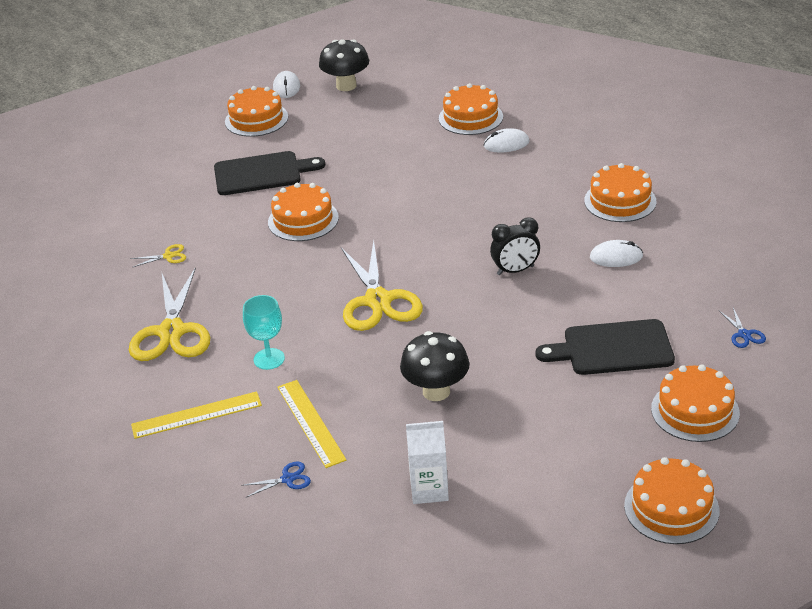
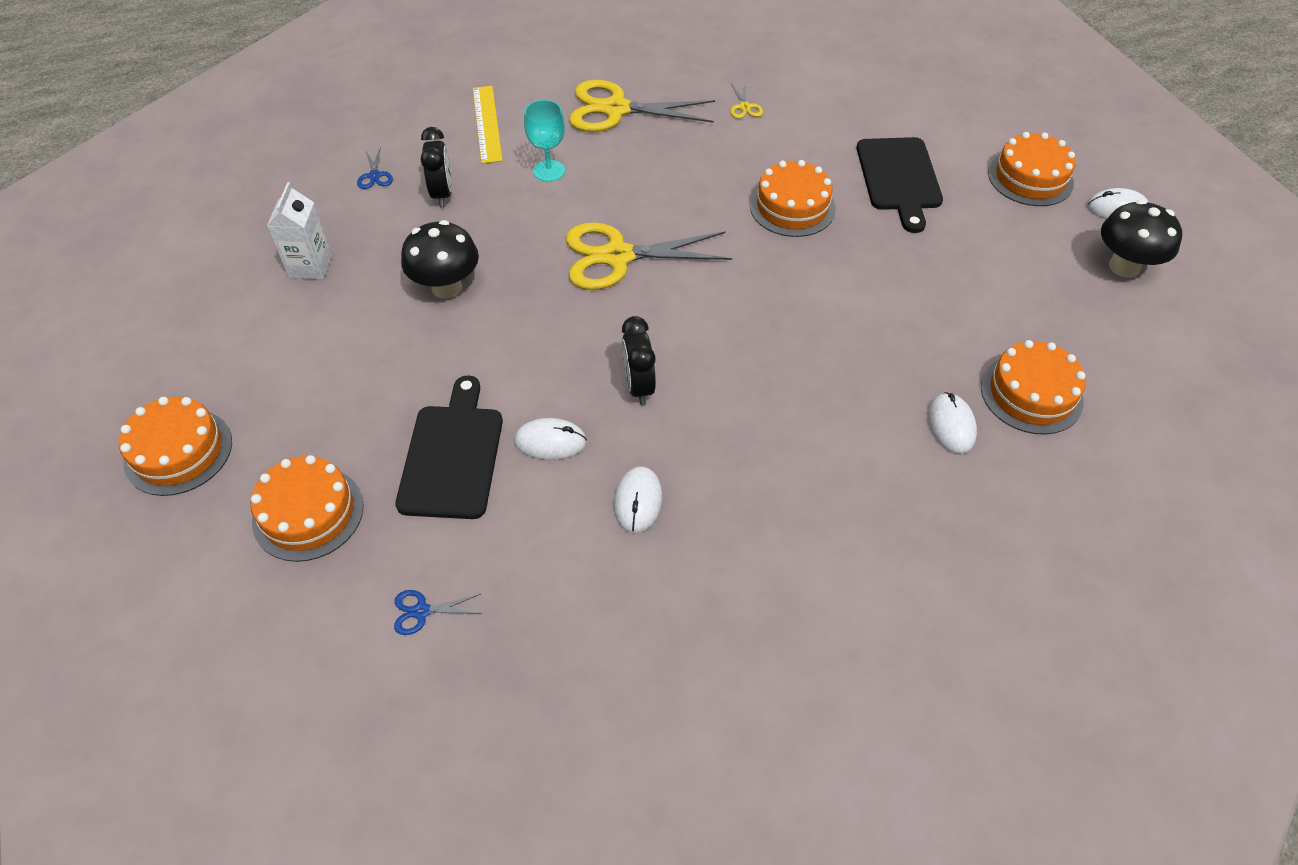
camera: 95 degrees right, 15 degrees up
(310, 423) = (442, 194): yellow ruler -> black clock
(581, 303) = (550, 441): none -> white mouse
(620, 201) = (775, 537): orange cake -> none

